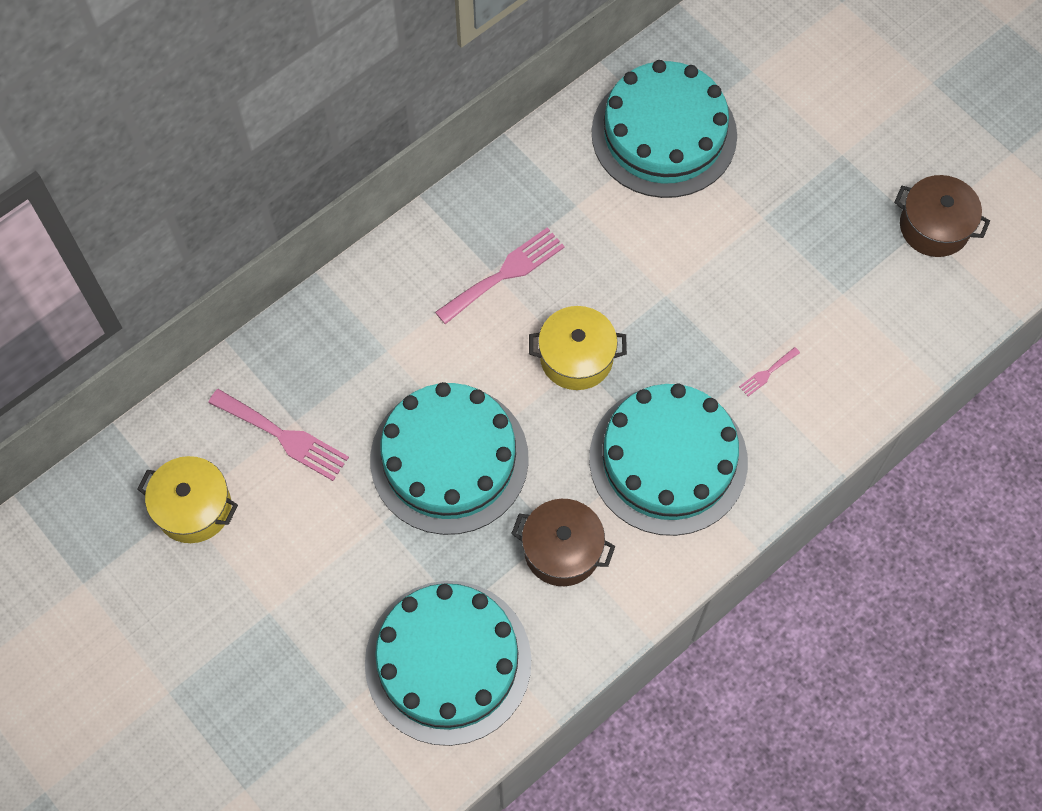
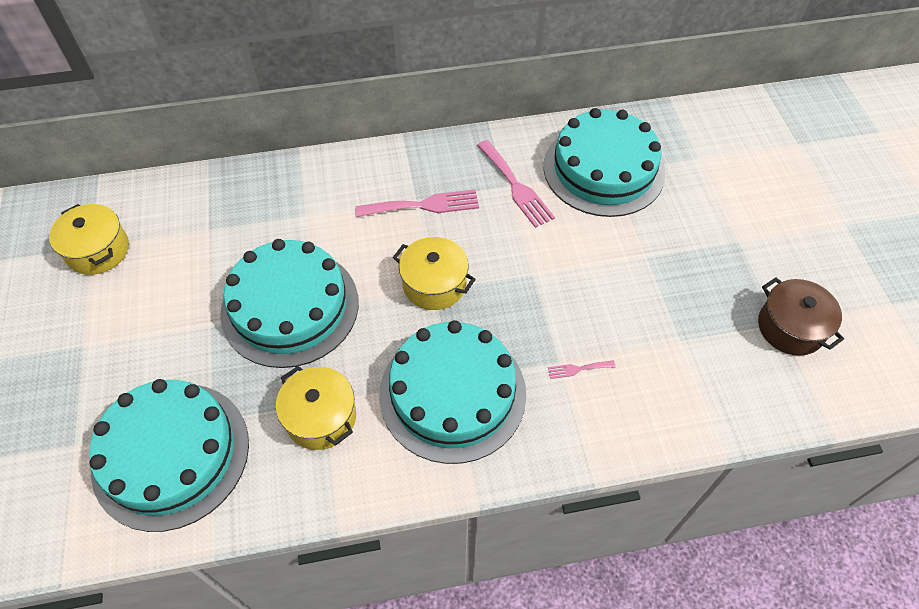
camera: 30 degrees right, 10 degrees down
(283, 436) = (193, 235): pink fork -> pink fork (516, 186)
(562, 550) = (321, 417): brown pot -> yellow pot

